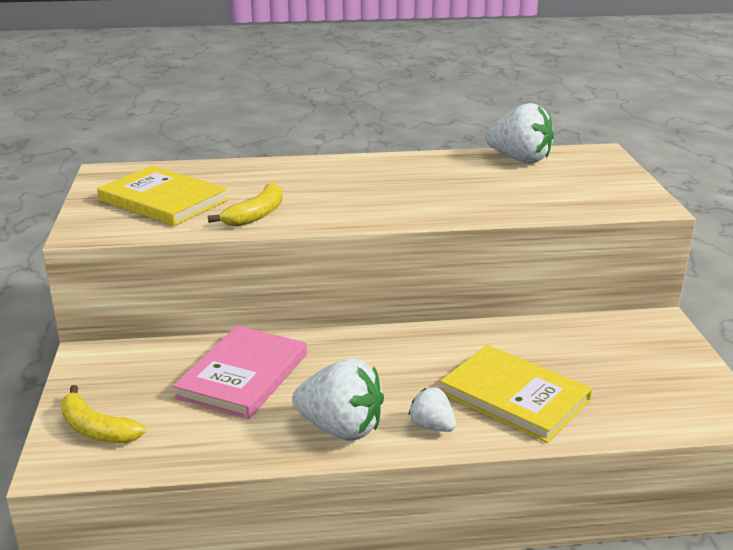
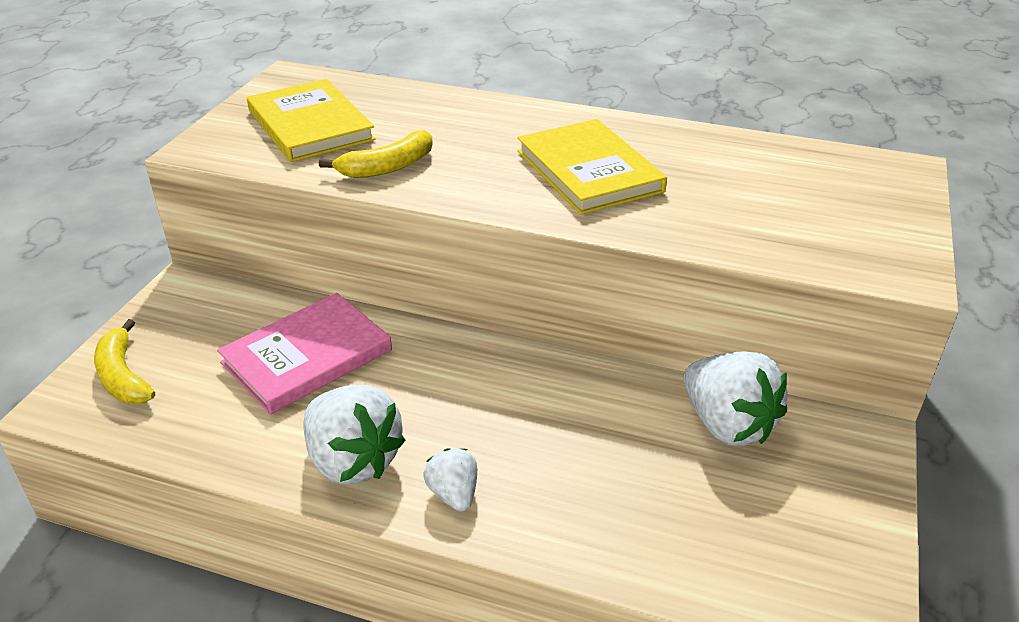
camera: 25 degrees right, 10 degrees up
(514, 397) = (583, 487): yellow book -> yellow book (589, 171)
(519, 159) = (778, 156): white strawberry -> white strawberry (727, 424)

